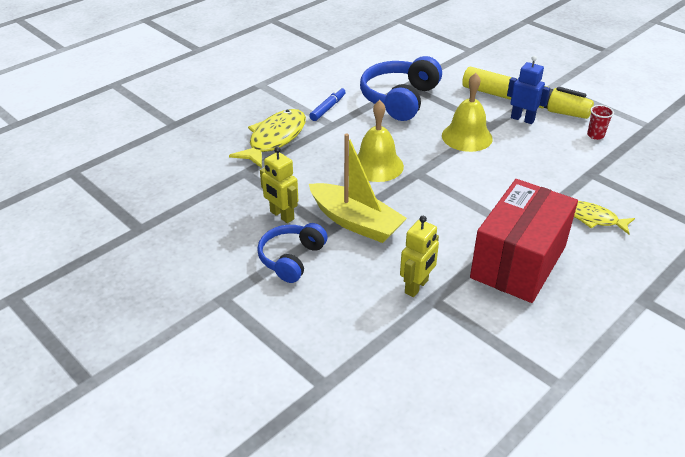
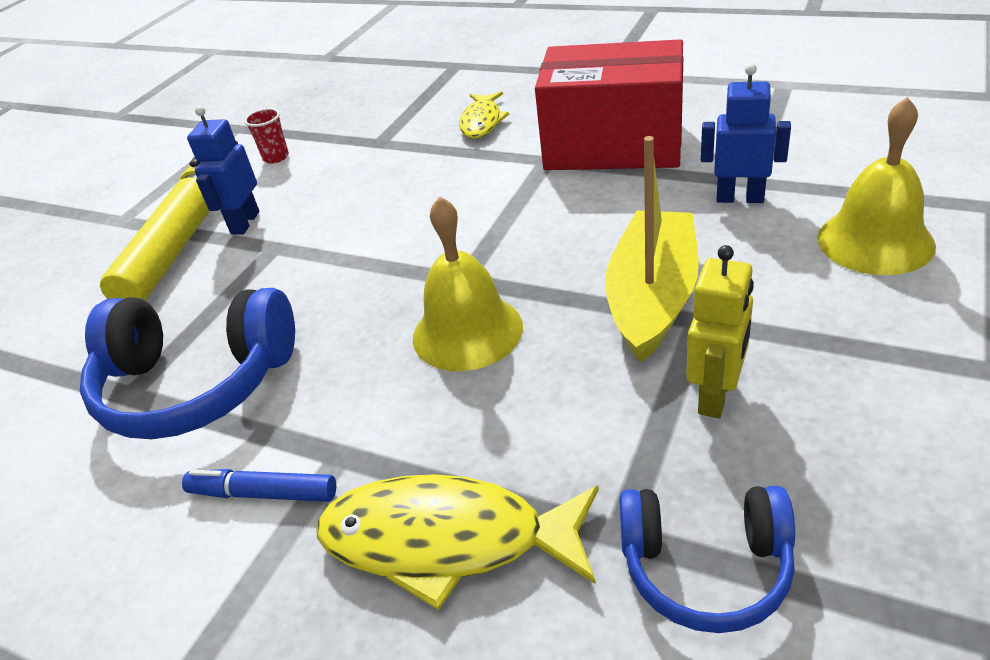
camera: 105 degrees left, 0 degrees up
(291, 258) = (814, 332): blue headphones -> blue headphones (705, 567)
(416, 287) = (740, 198): yellow robot -> blue robot
(467, 137) = (322, 260): yellow bell -> yellow bell (875, 241)

